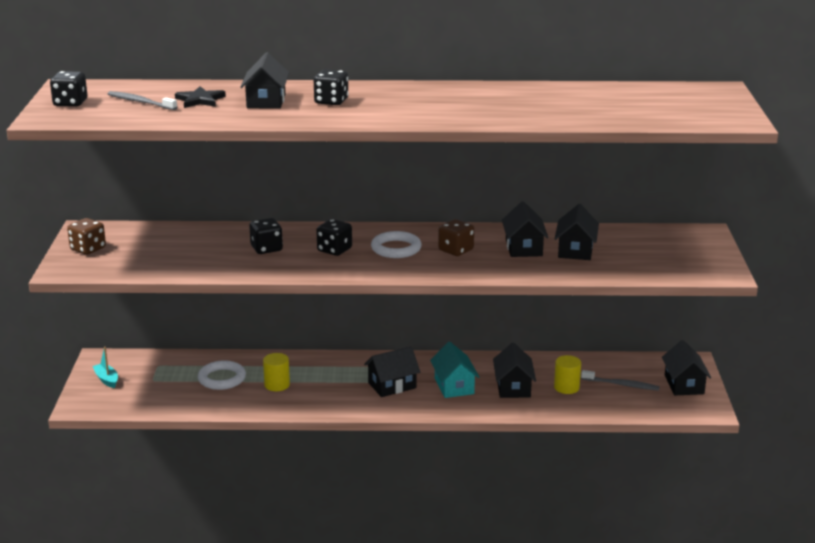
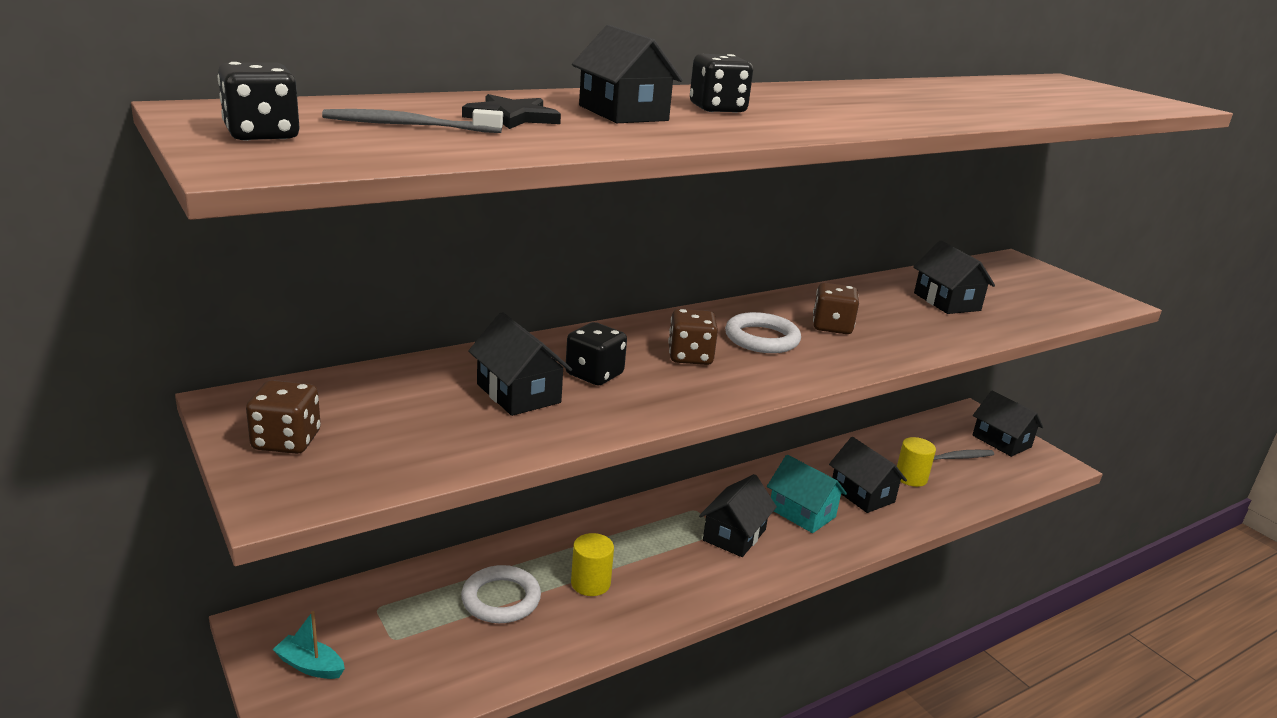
camera: 35 degrees left, 0 degrees up
(334, 250) = (690, 357): black dice -> brown dice
(523, 248) = (894, 309): black house -> black house (518, 393)

